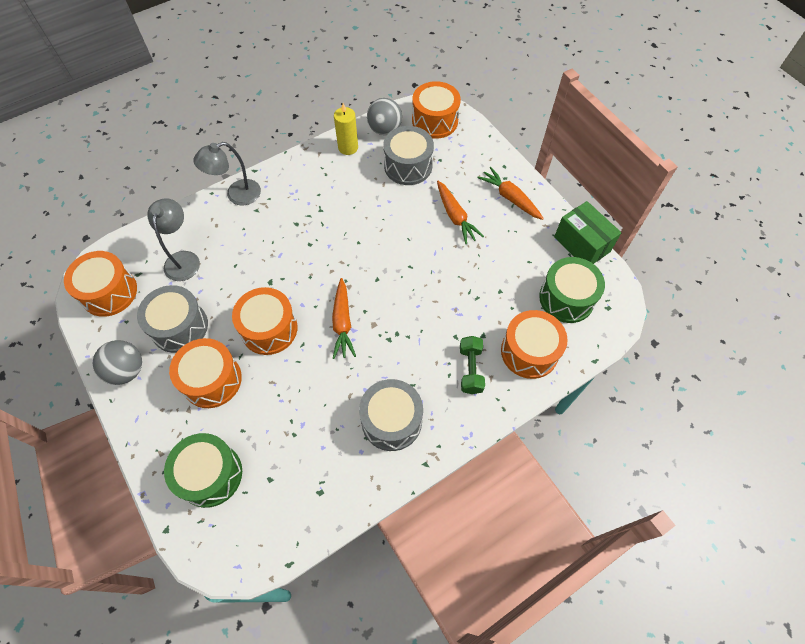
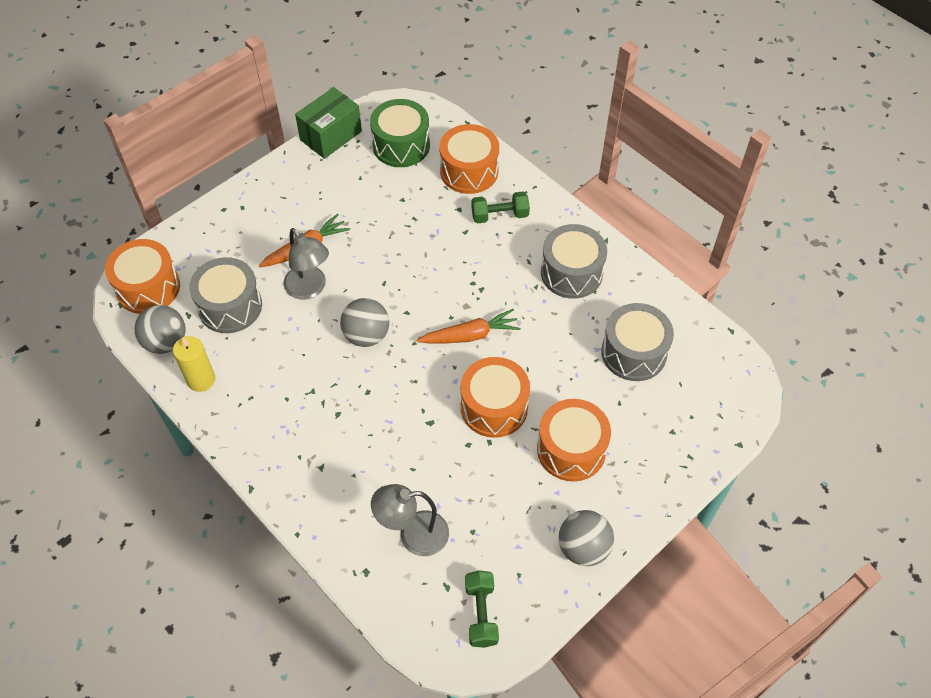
camera: 100 degrees left, 5 degrees down
(109, 292) = (481, 613): orange drum -> green dumbbell
(179, 327) = (512, 507): grey drum -> grey drum (633, 352)
(210, 475) = (674, 420): green drum -> none
(236, 195) = (298, 499): grey lamp -> grey lamp (310, 289)
(361, 249) = (366, 335): none -> grey ball
(510, 198) = (272, 200): orange carrot -> none

